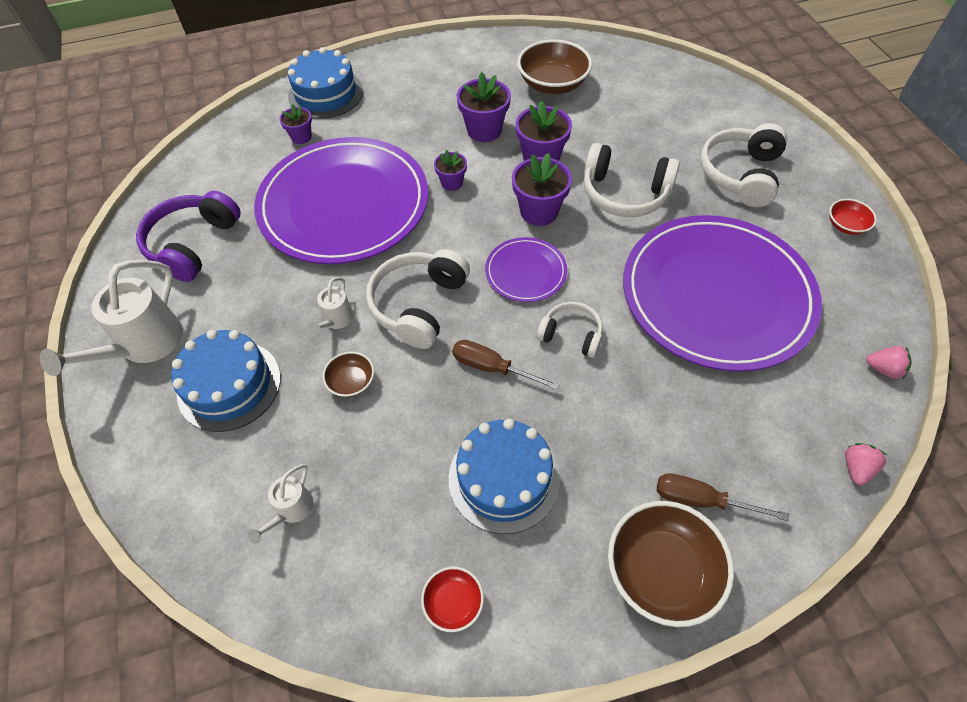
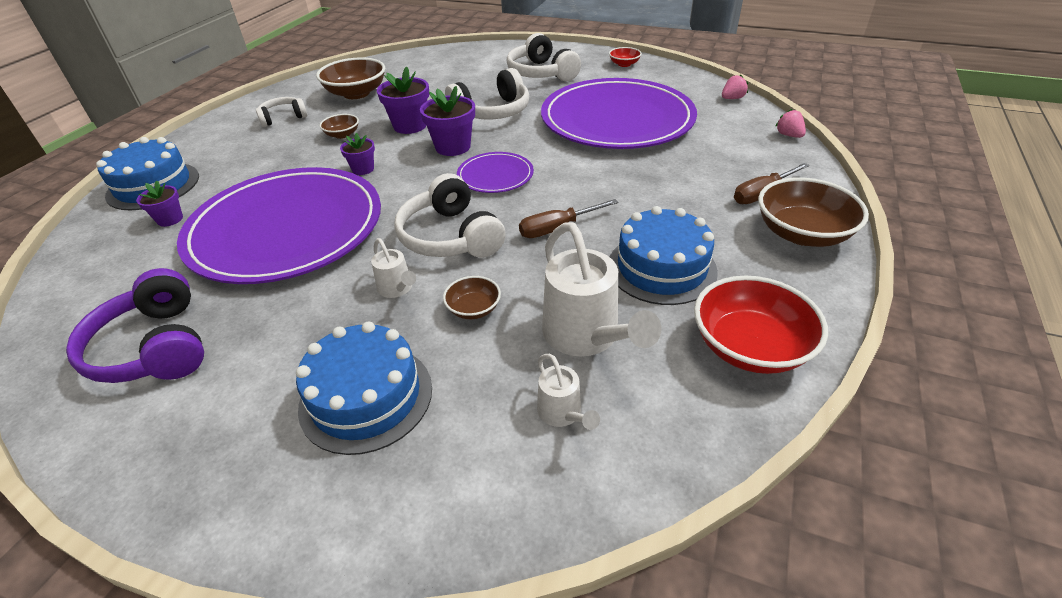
camera: 50 degrees left, 15 degrees down
(143, 345) = (214, 451): white watering can -> white watering can (587, 337)
(453, 602) = (749, 347): red bowl -> red bowl, size x1.96
(484, 130) = (342, 135): purple flower pot -> brown bowl
(571, 335) = (575, 182): white headphones -> white headphones (283, 118)

